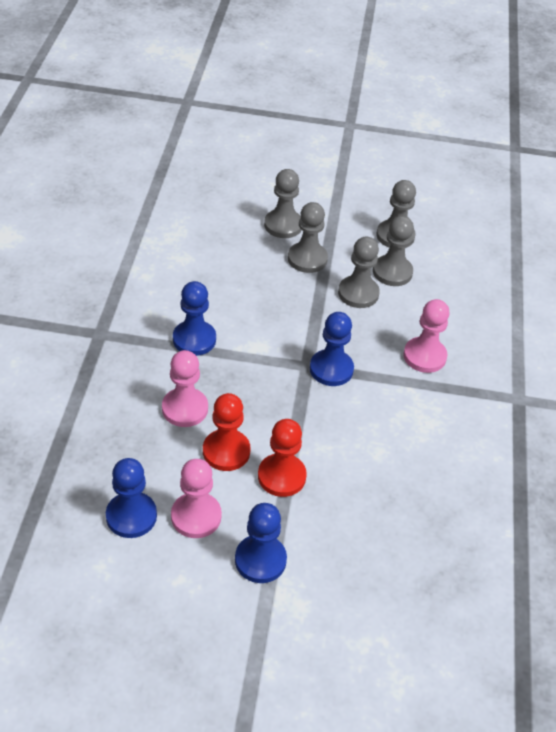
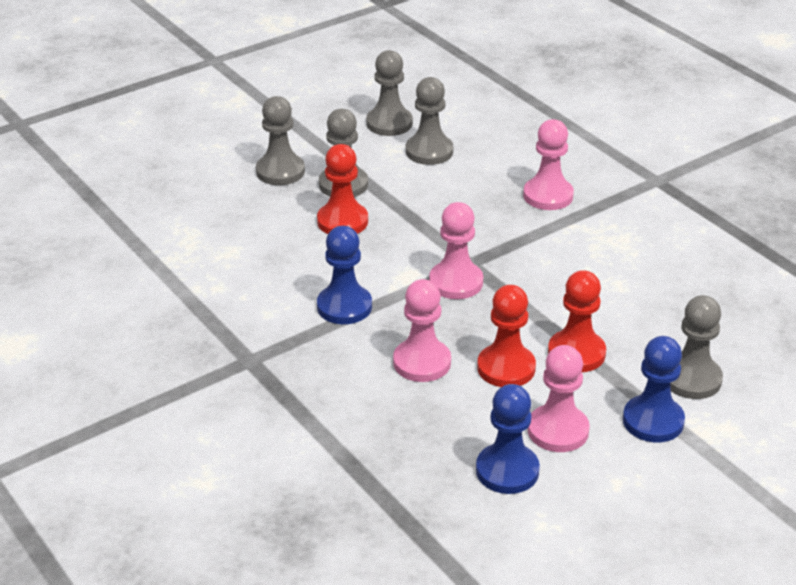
camera: 40 degrees left, 10 degrees down
(272, 283) = (342, 221): none -> red pawn
(279, 372) = (456, 282): none -> pink pawn
(331, 369) = (493, 252): blue pawn -> none
(358, 293) = (426, 184): grey pawn -> grey pawn (691, 379)

